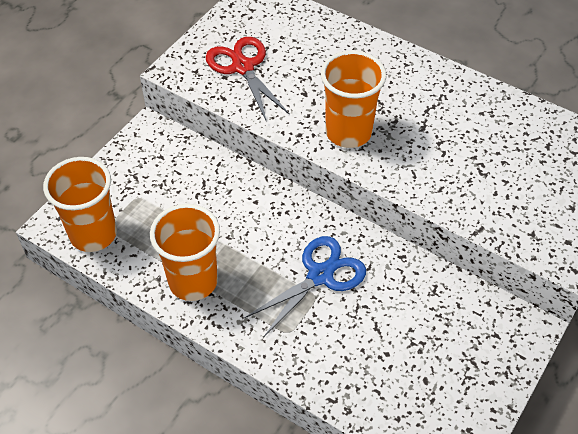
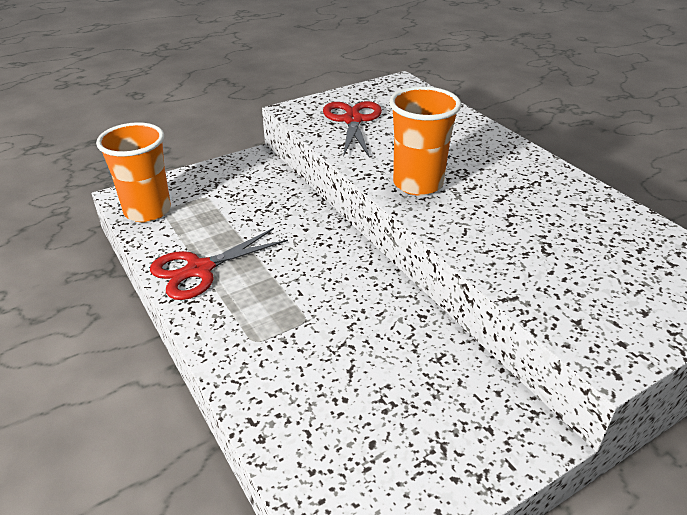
camera: 25 degrees right, 15 degrees down
(193, 281) = (199, 269): orange cup -> red scissors
(320, 275) = (323, 304): blue scissors -> none

